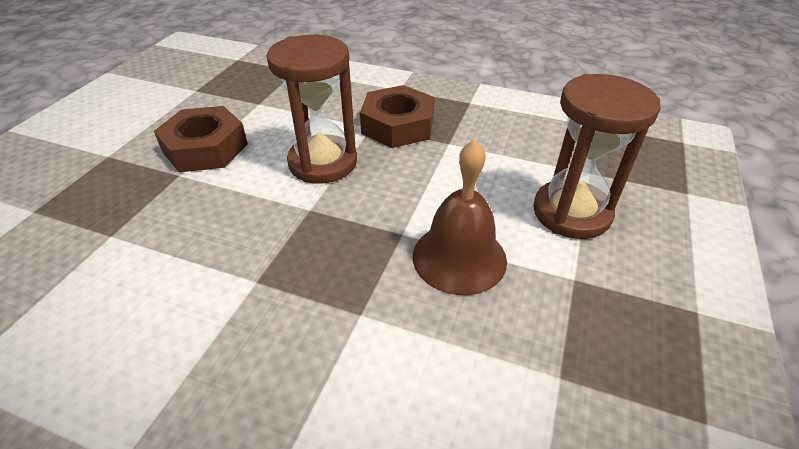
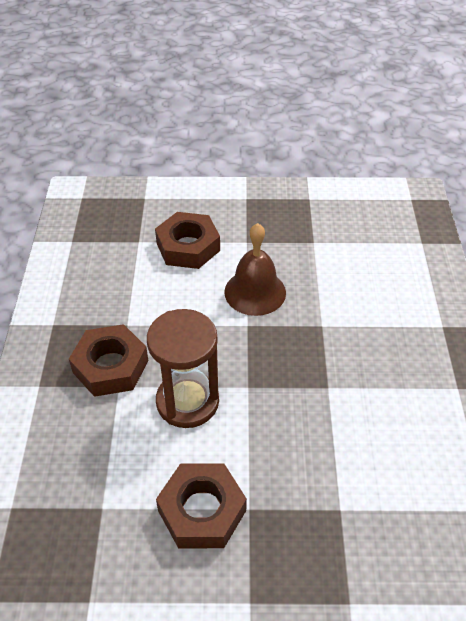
camera: 110 degrees left, 5 degrees up
(571, 212) = (188, 247): brown hourglass -> brown nut

